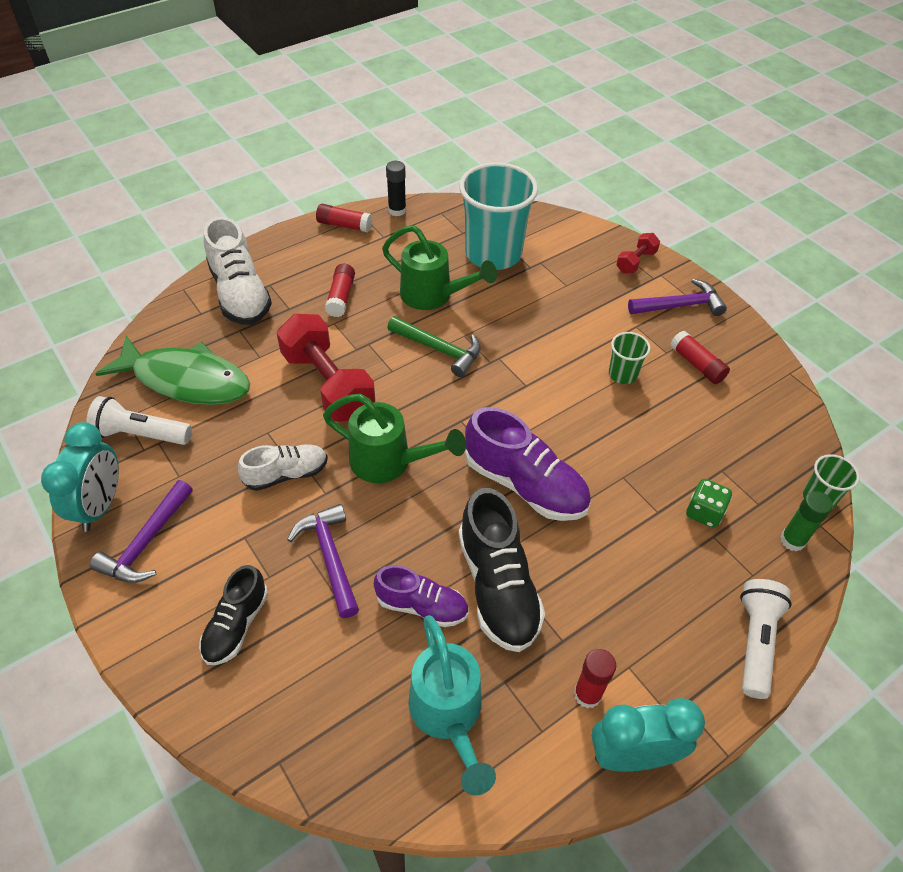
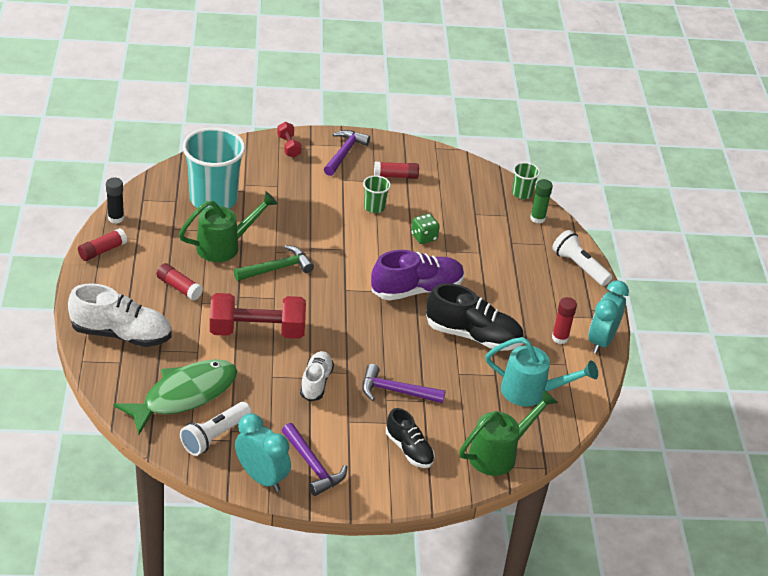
camera: 60 degrees left, 10 degrees down
(389, 462) = (349, 335): green watering can -> green watering can (499, 453)
(422, 606) = (460, 370): purple shoe -> none
(704, 512) = (495, 237): green dice -> green dice (424, 237)

